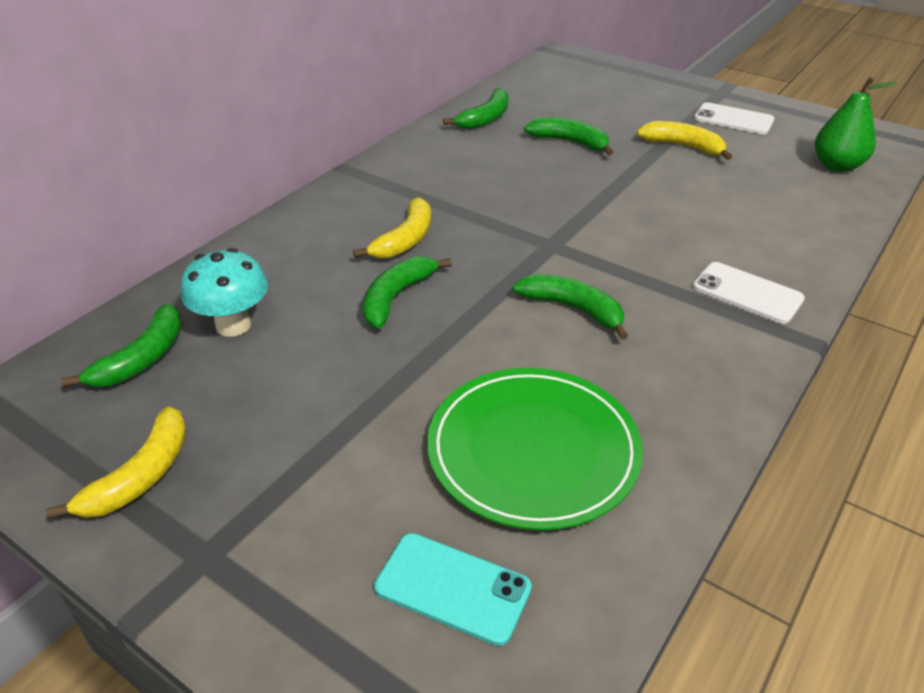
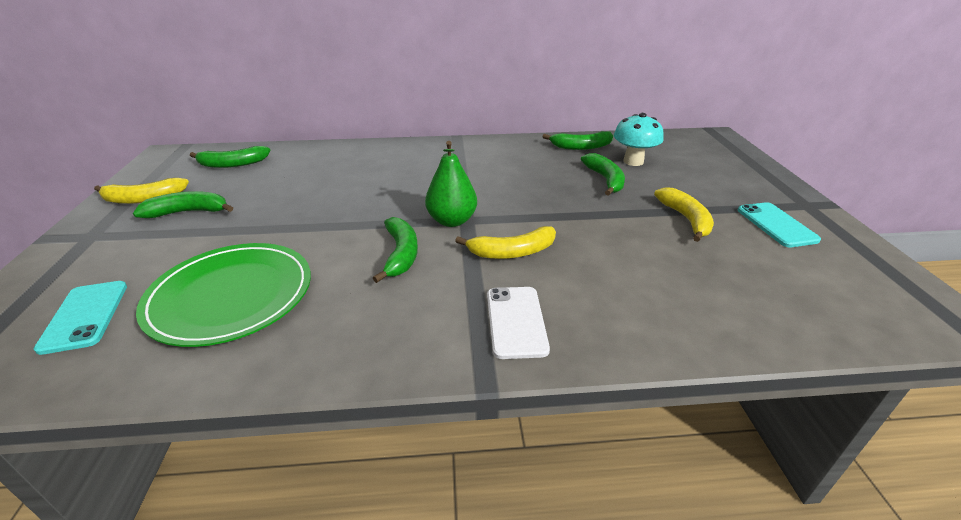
camera: 50 degrees right, 5 degrees down
(233, 325) = (278, 170): turquoise mushroom -> turquoise mushroom (633, 161)
(396, 297) = (347, 197): green banana -> green banana (188, 212)
(405, 239) = (409, 177): yellow banana -> yellow banana (512, 252)
(733, 119) = (776, 225): white phone -> turquoise phone
(837, 166) = (812, 303): green pear -> green pear (452, 221)

